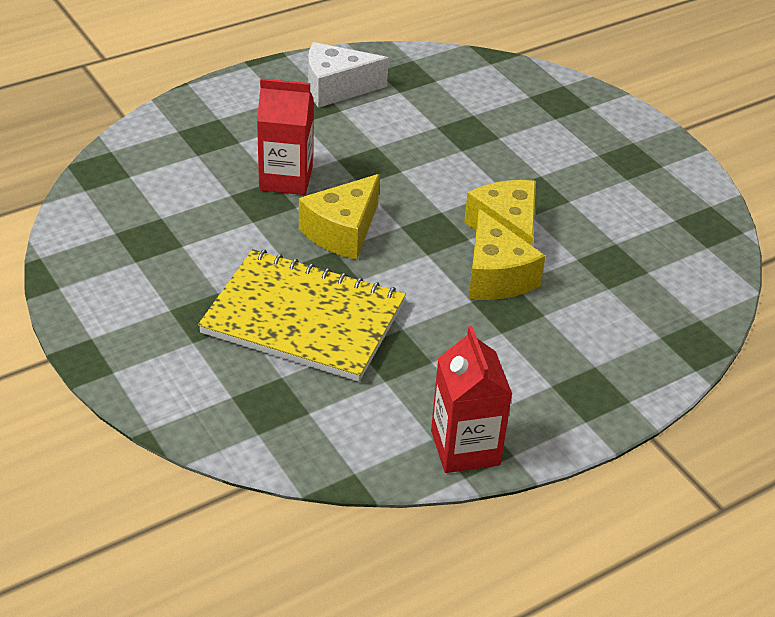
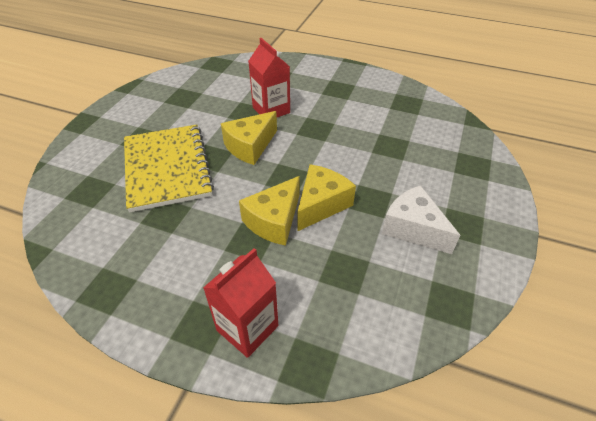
camera: 55 degrees right, 5 degrees up
(336, 88) = (362, 89): white cheese -> white cheese (413, 228)
(342, 232) = (250, 146): yellow cheese -> yellow cheese turned 45 degrees counterclockwise
(465, 448) = (102, 286): red carton -> red carton (247, 328)

